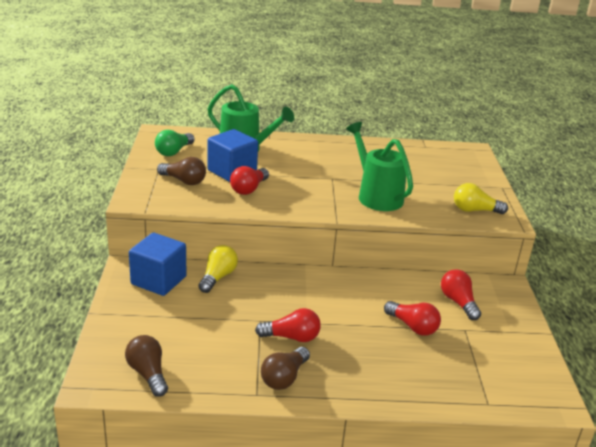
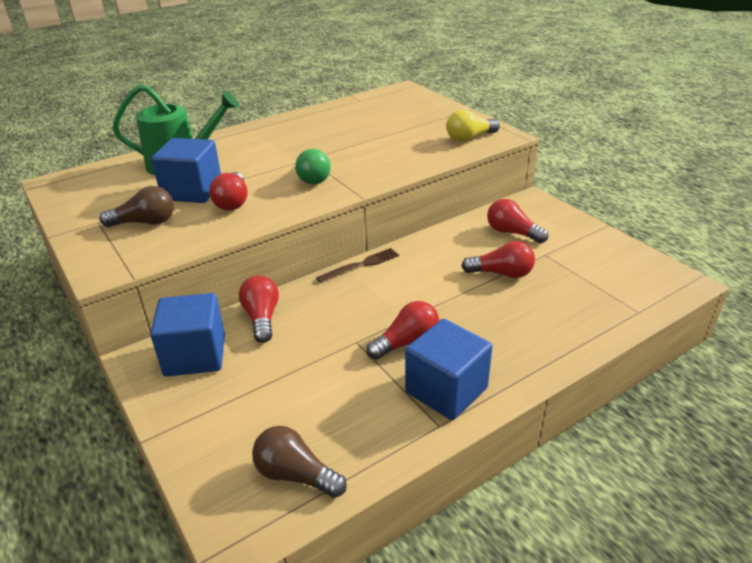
camera: 30 degrees left, 5 degrees up
(174, 152) = (97, 196): green light bulb -> green light bulb (315, 177)
(218, 277) = (262, 318): yellow light bulb -> red light bulb
(284, 378) = (446, 390): brown light bulb -> blue cube
(318, 273) = (362, 264): none -> brown fork
(376, 196) = (370, 158): green watering can -> none

